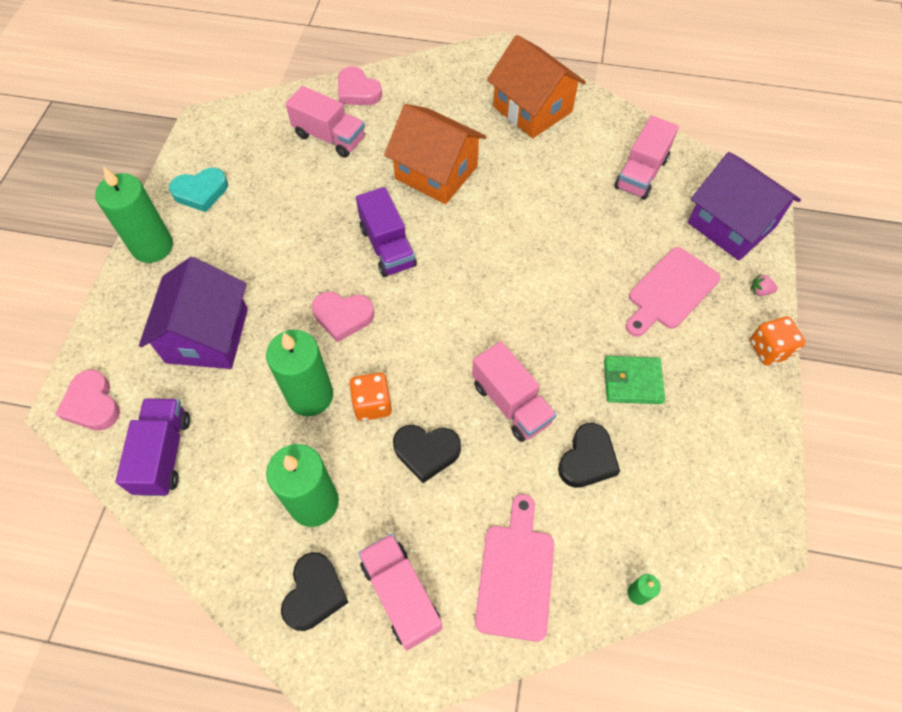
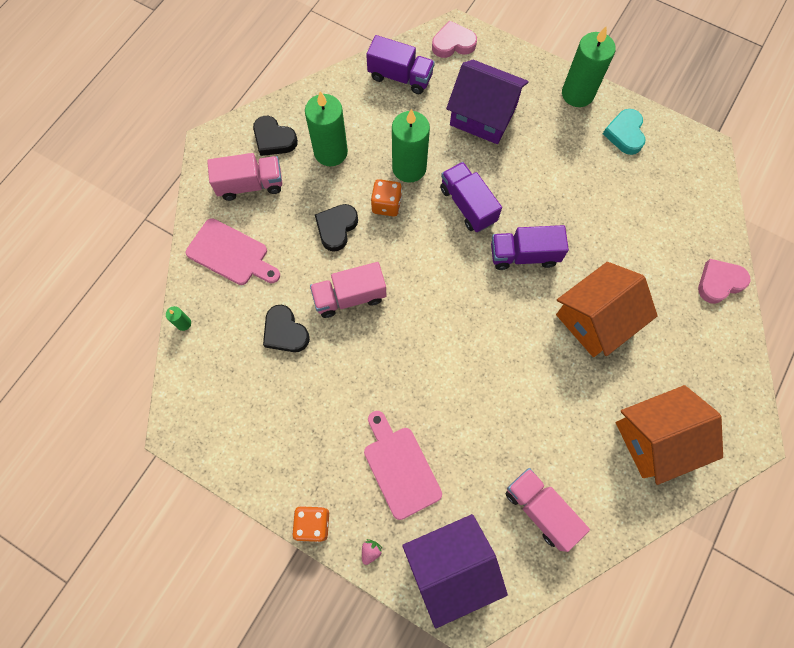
camera: 110 degrees right, 10 degrees up
(329, 137) = (663, 243): pink truck -> none
(343, 316) = (468, 205): pink heart -> purple truck
(632, 381) = (331, 393): green wallet -> none

